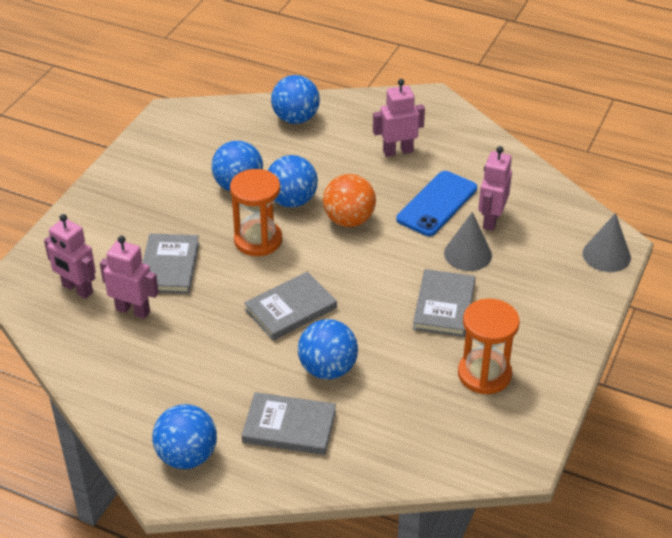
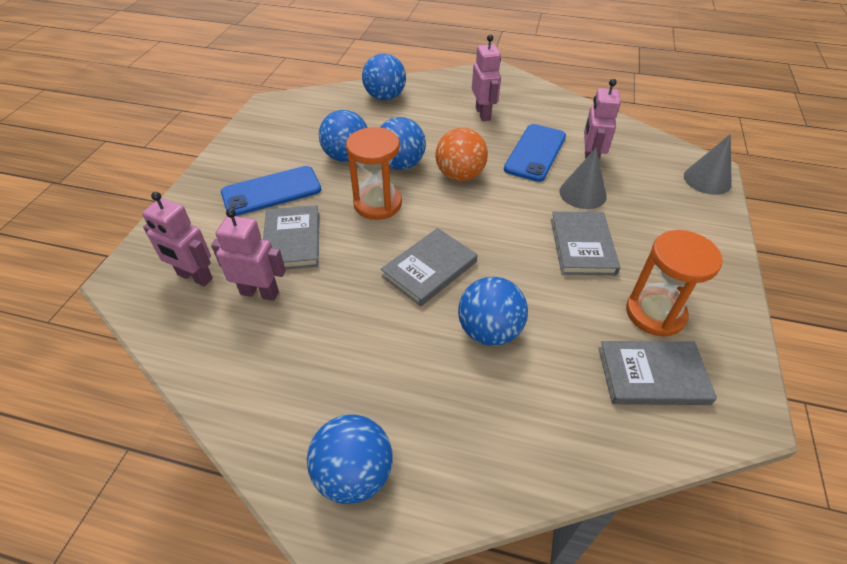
camera: 10 degrees left, 5 degrees up
(157, 215) = (271, 191): none -> blue phone
(289, 427) = (468, 411): grey book -> grey book (652, 375)
(397, 151) = (483, 114): pink robot -> pink robot turned 105 degrees clockwise

